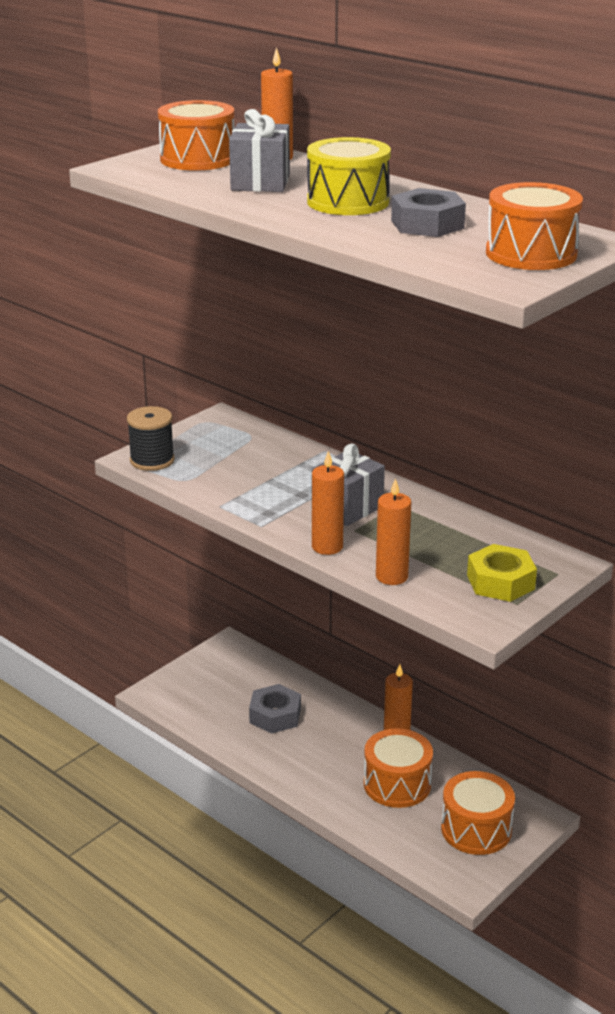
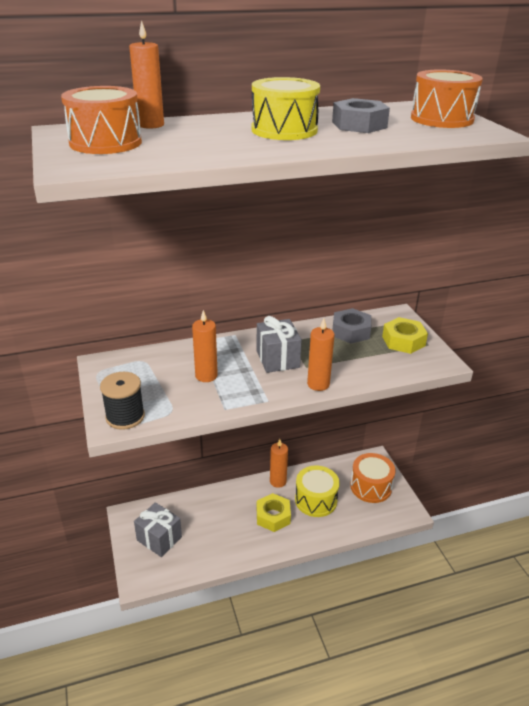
camera: 60 degrees left, 5 degrees up
(260, 182) = (200, 139): grey gift -> grey gift (159, 539)
(275, 715) = (215, 525): grey nut -> grey nut (350, 331)
(332, 756) = (273, 516): none -> yellow nut
(391, 577) = (371, 374): orange candle -> orange candle (206, 376)
(397, 784) = (316, 500): orange drum -> yellow drum

